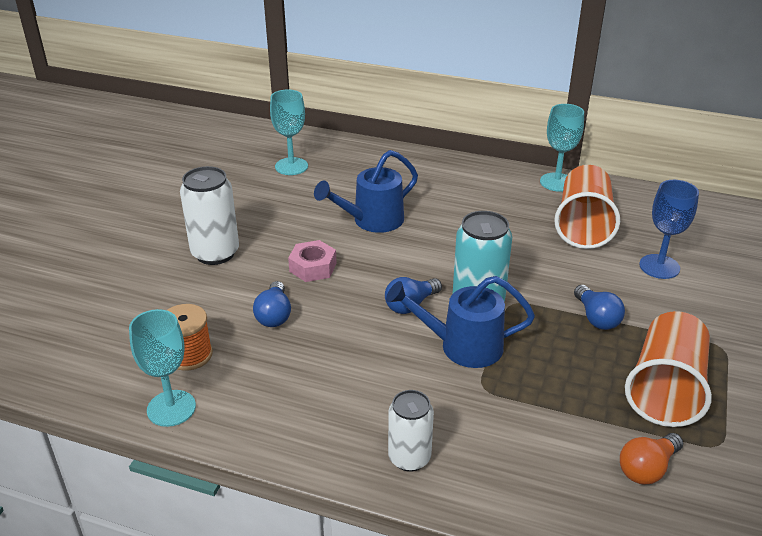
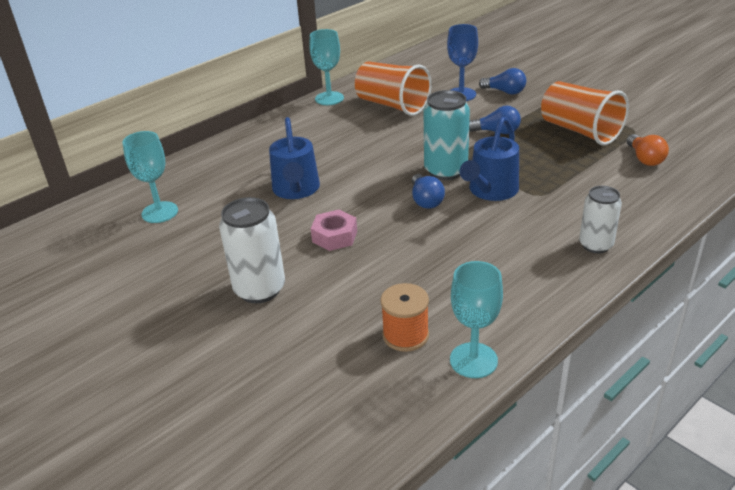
camera: 60 degrees left, 0 degrees up
(274, 315) = (385, 272): blue light bulb -> blue light bulb (505, 91)

